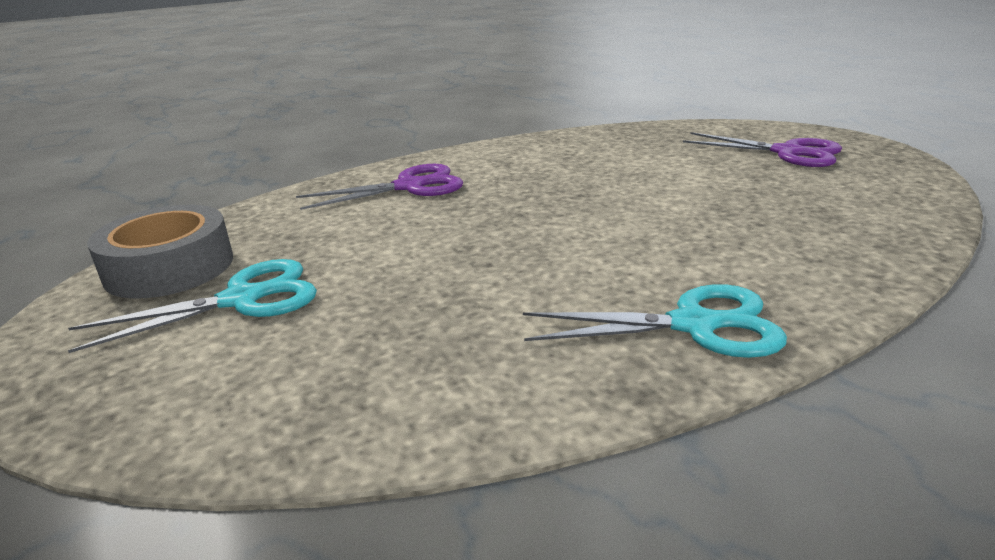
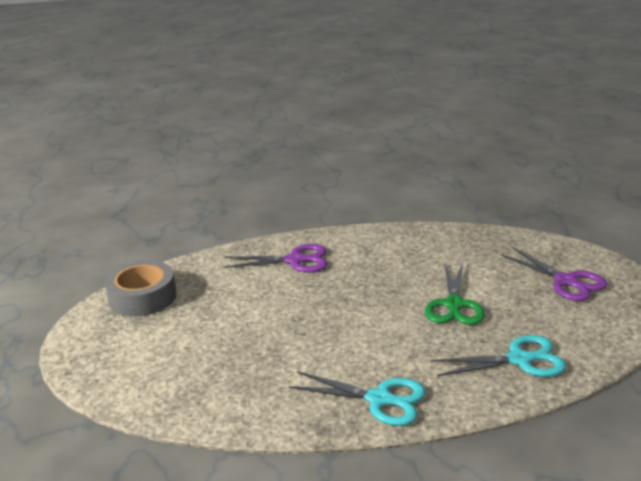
camera: 20 degrees right, 0 degrees up
(243, 299) = (170, 328): turquoise scissors -> turquoise scissors (520, 360)
(679, 195) = (454, 305): none -> green scissors

